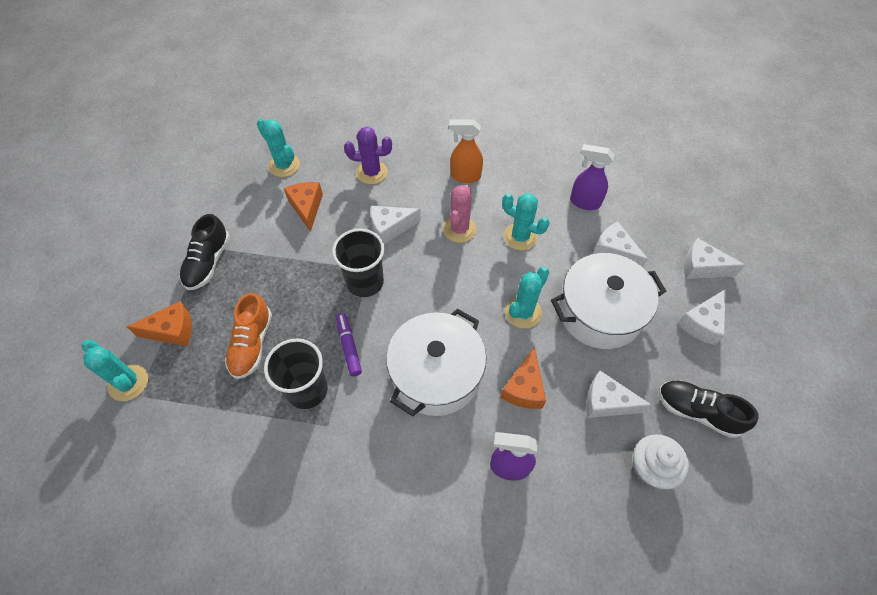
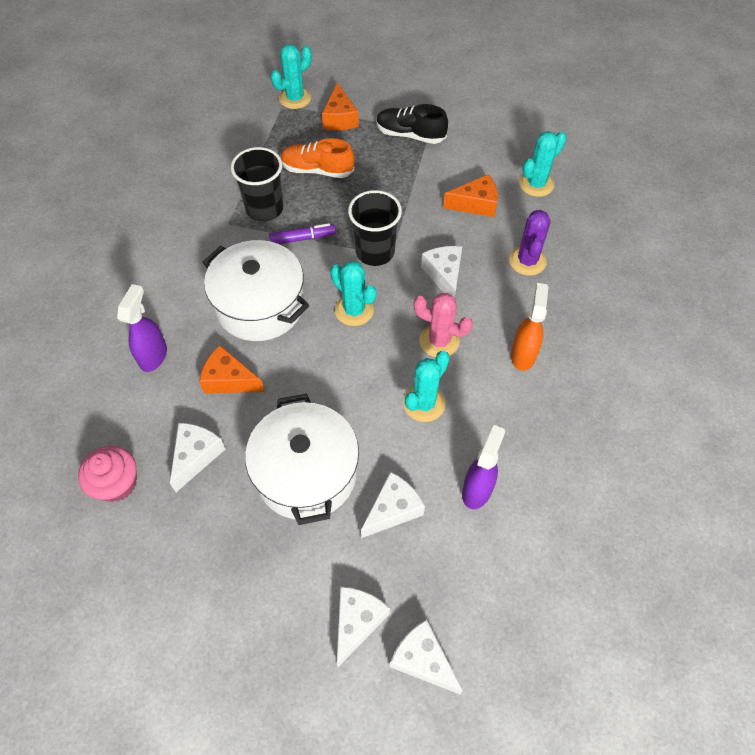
camera: 95 degrees right, 0 degrees up
(523, 312) = (318, 391): turquoise cactus -> turquoise cactus (354, 310)
(651, 468) = (117, 483): white cupcake -> pink cupcake
(697, 411) = (163, 551): black shoe -> none
(702, 323) = (273, 594): white cheese -> white cheese (423, 660)

